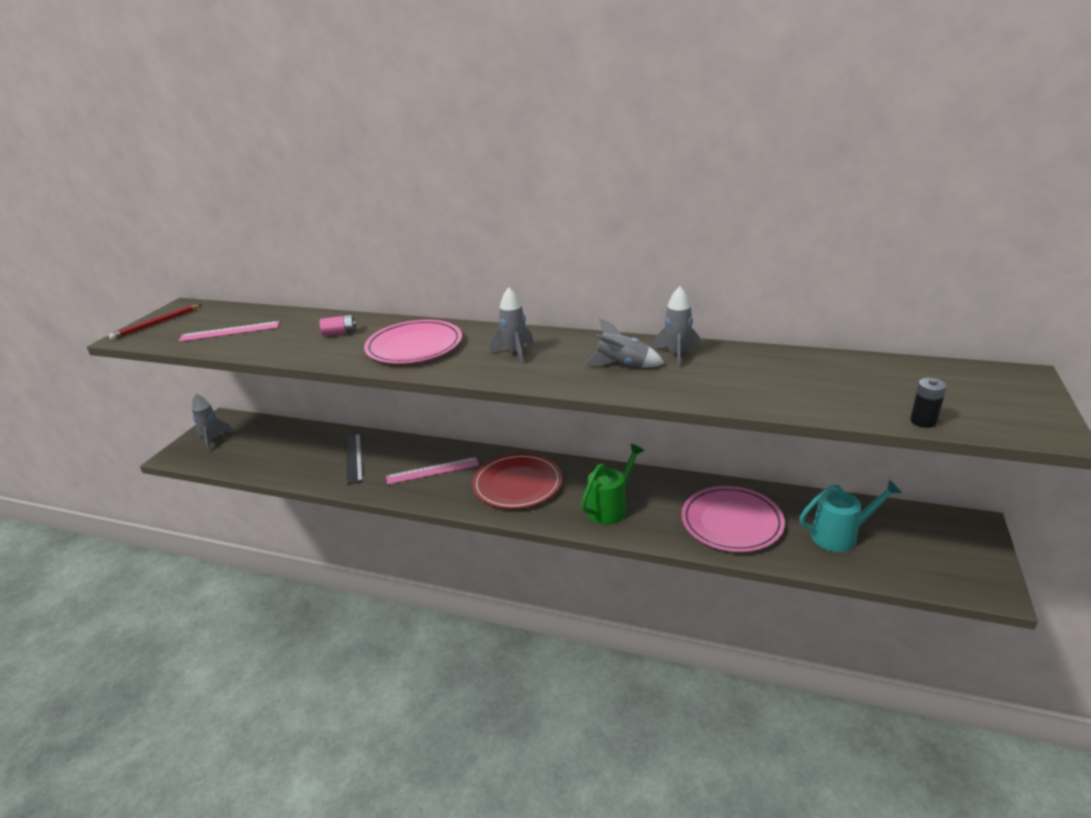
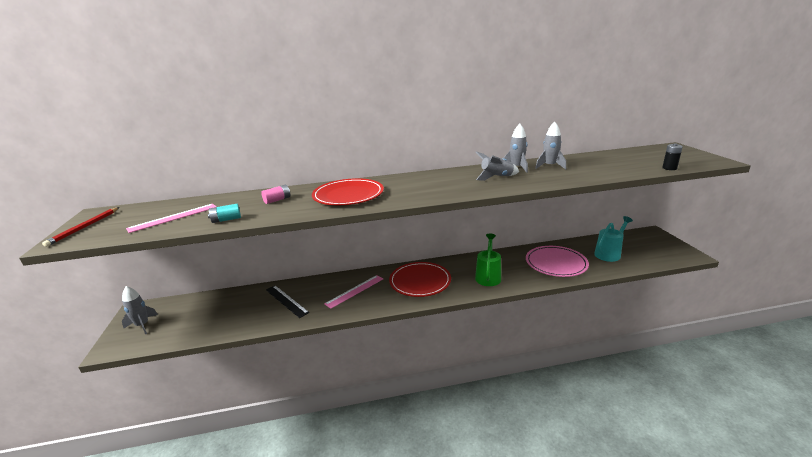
camera: 30 degrees left, 5 degrees down
(266, 348) = (226, 220): none -> turquoise battery
(414, 346) = (348, 195): pink plate -> red plate
(515, 353) = (423, 185): grey rocket -> grey rocket (550, 166)

